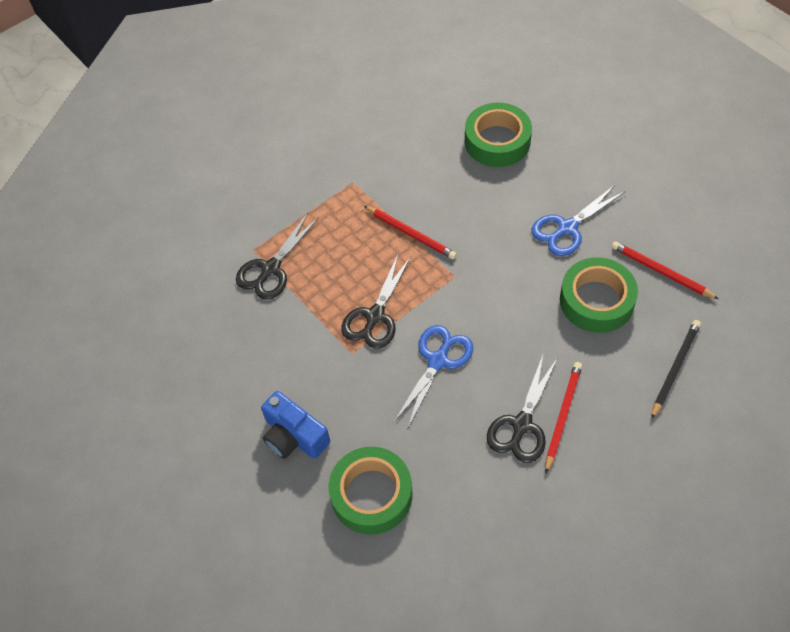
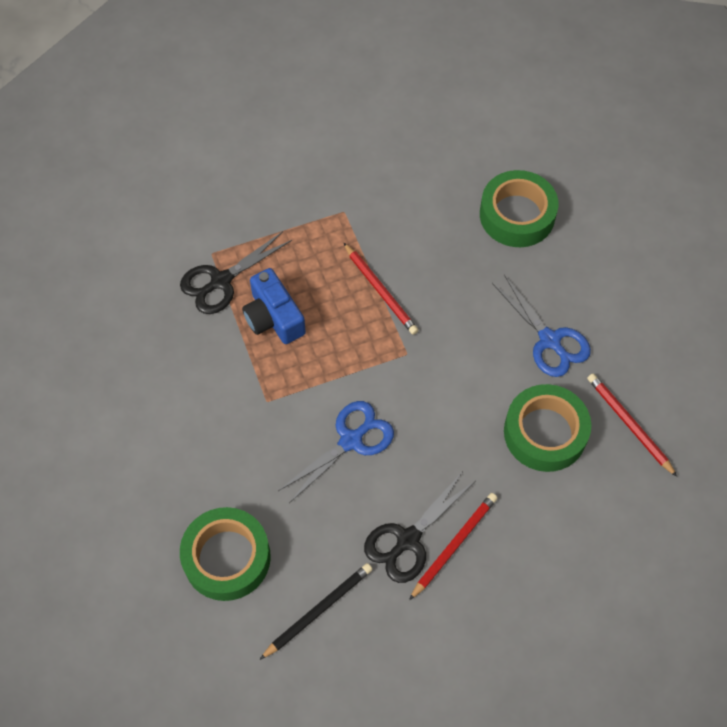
camera: 15 degrees right, 5 degrees up
(294, 436) = (174, 469): blue camera -> blue camera (273, 317)
(375, 316) = (306, 369): black scissors -> none
(567, 228) = (549, 340): blue scissors -> blue scissors turned 105 degrees counterclockwise
(675, 368) = (595, 536): black pencil -> black pencil (318, 610)

